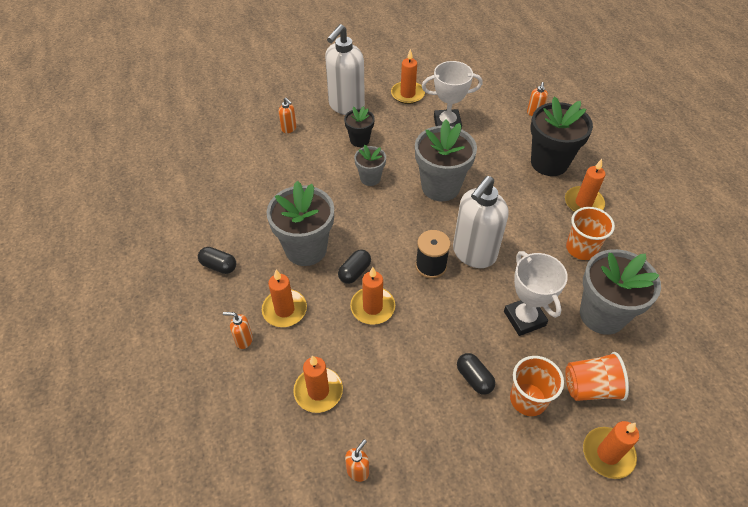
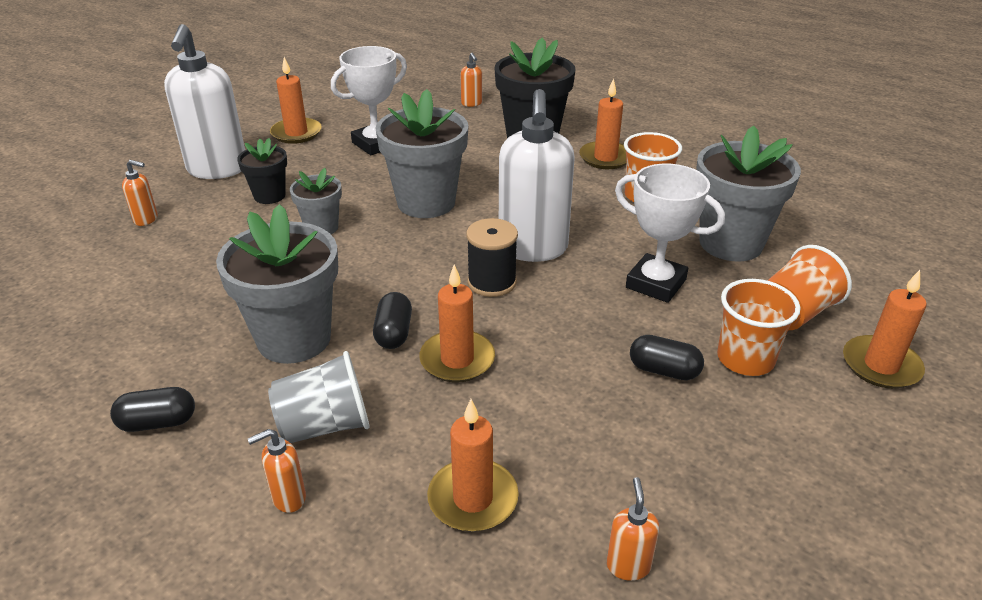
camera: 35 degrees left, 15 degrees down
(284, 310) = (325, 425): orange candle -> grey cup

